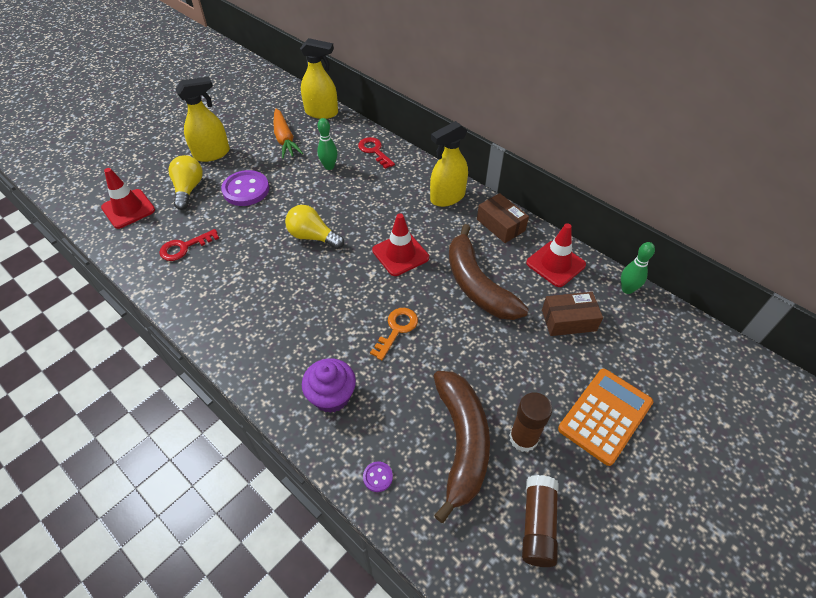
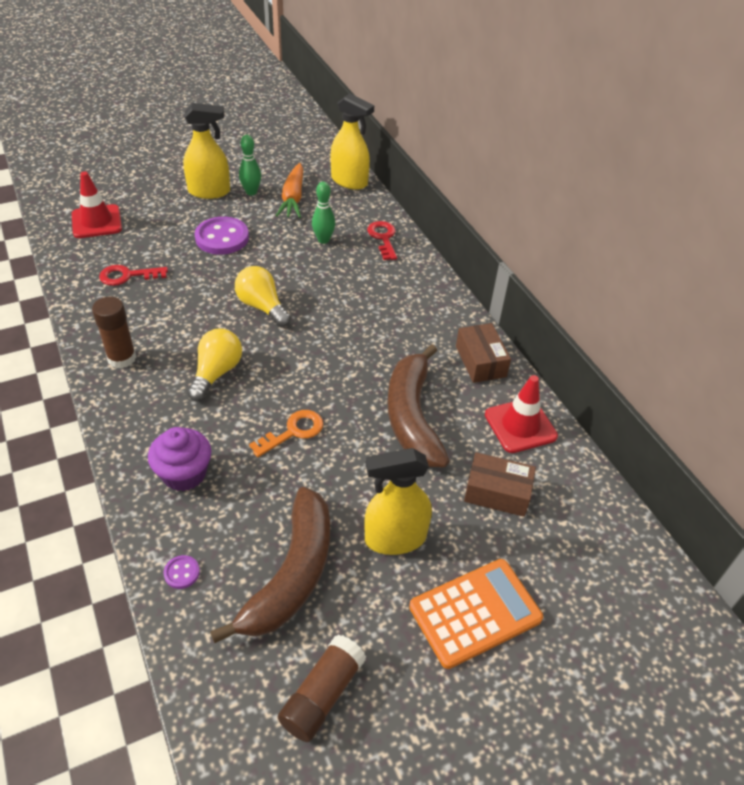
camera: 20 degrees right, 5 degrees down
(188, 189) = (165, 220): yellow light bulb -> yellow light bulb (216, 373)
(400, 254) = (345, 355): red traffic cone -> none
(447, 197) = (436, 312): yellow spray bottle -> yellow spray bottle (394, 538)
(523, 438) = (363, 598): brown glue stick -> brown glue stick (122, 358)
(627, 289) = (593, 484): green bowling pin -> green bowling pin (251, 192)

